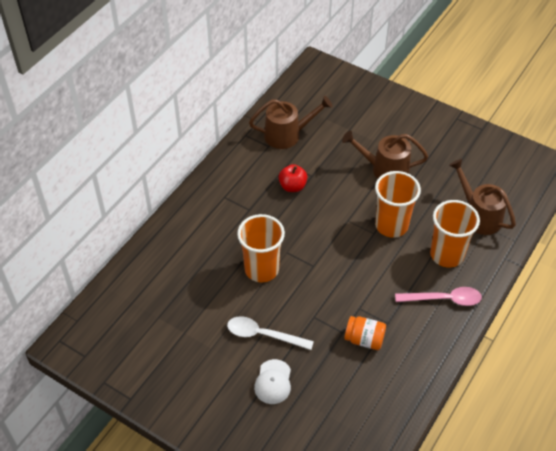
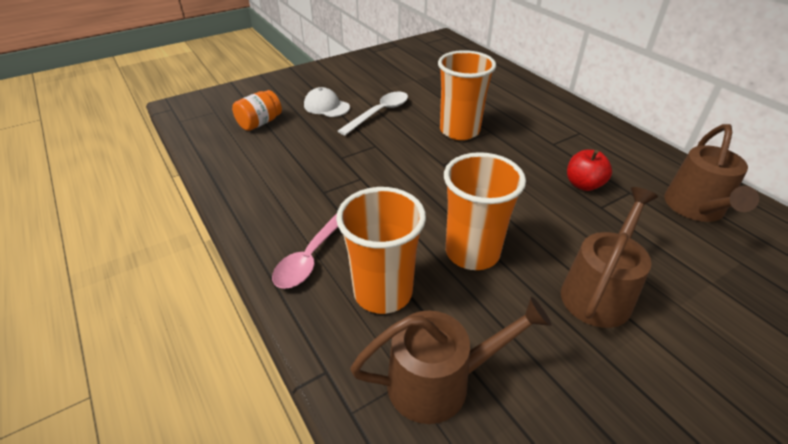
camera: 115 degrees right, 10 degrees down
(364, 339) = (319, 168): orange jar -> orange jar (260, 123)

